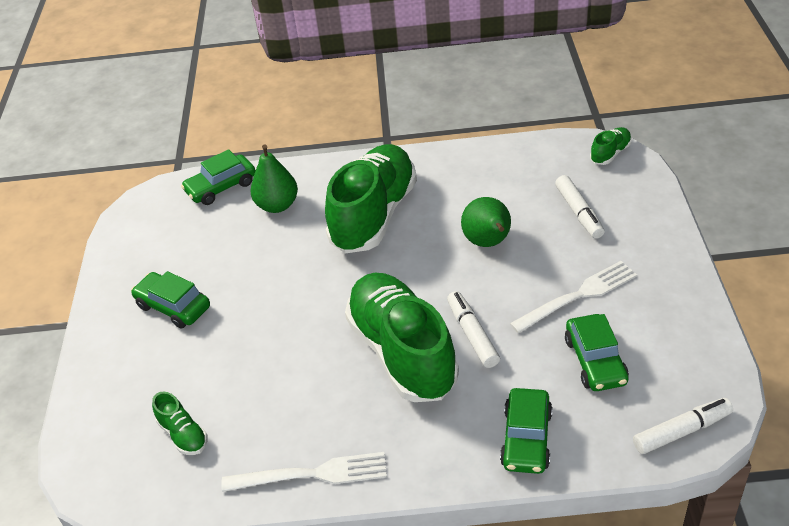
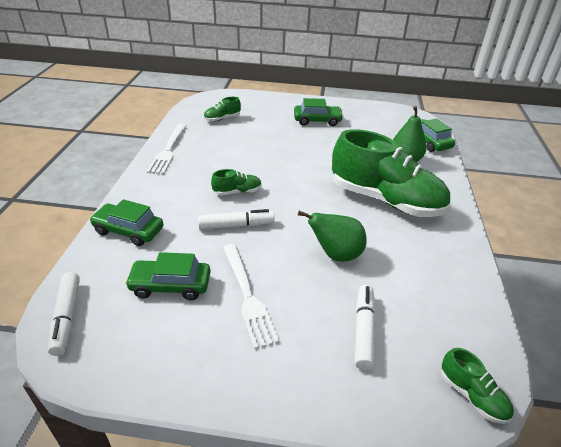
camera: 95 degrees right, 5 degrees down
(173, 307) = (317, 121): green car -> green car turned 45 degrees clockwise
(402, 352) = (237, 192): green shoe -> green shoe, size x0.41
(579, 213) = (363, 330): white marker -> white marker turned 105 degrees clockwise

